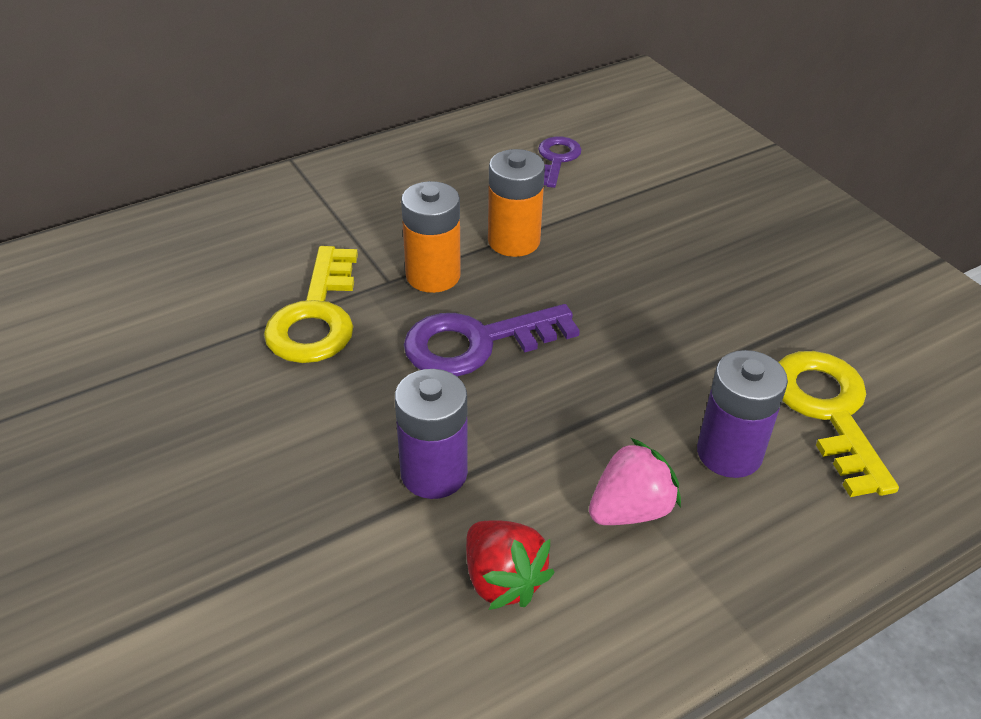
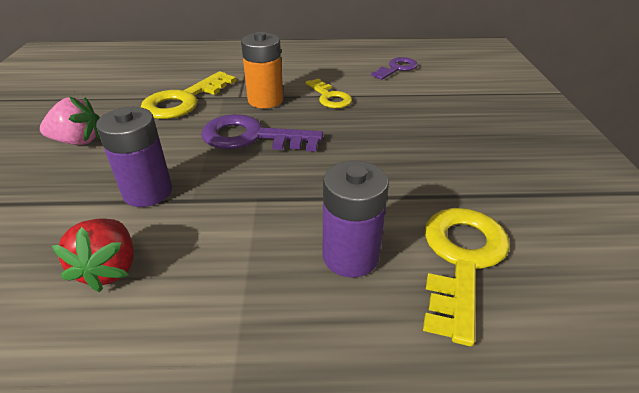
camera: 30 degrees right, 5 degrees down
(514, 241) = (330, 97): orange battery -> yellow key
(630, 509) = (239, 263): pink strawberry -> pink strawberry (78, 141)

